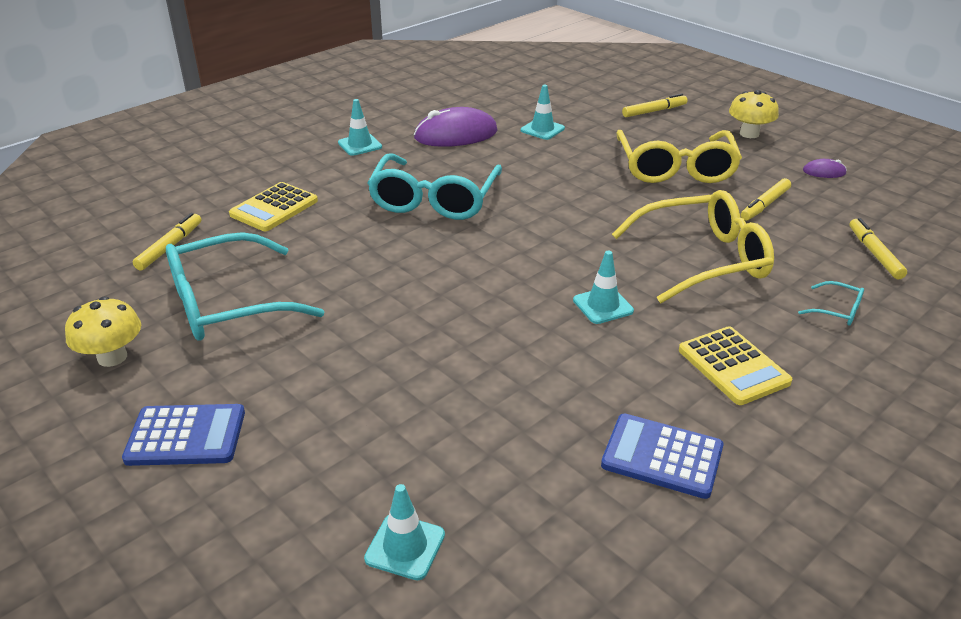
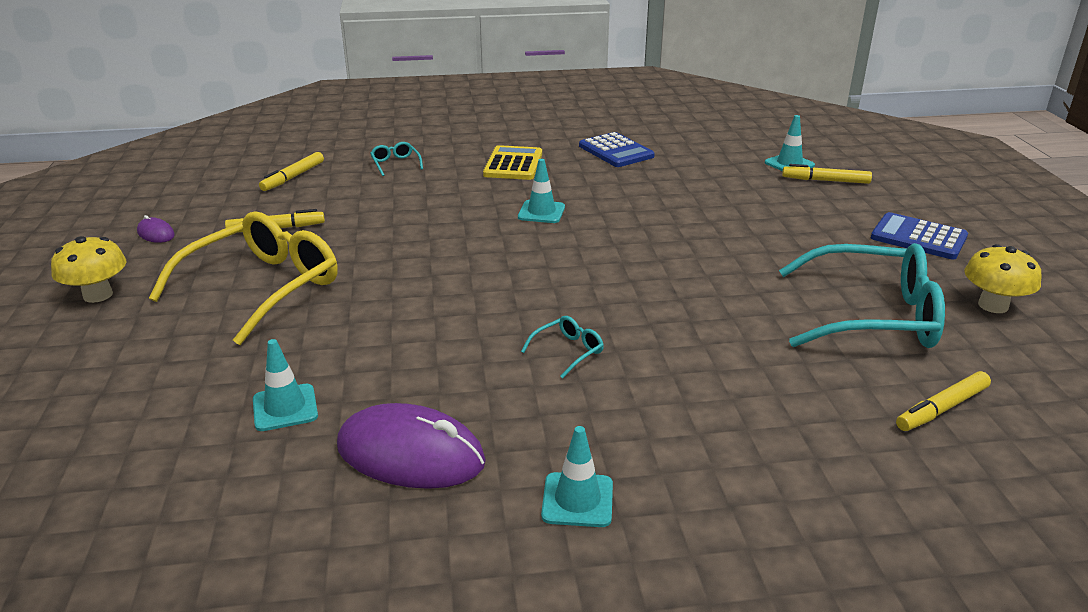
camera: 145 degrees left, 5 degrees down
(274, 208) = (782, 419): yellow calculator -> none
(434, 200) = (568, 351): turquoise glasses -> turquoise glasses, size x0.40
(654, 111) = (96, 374): yellow marker -> yellow marker (825, 180)
(703, 259) = (414, 213): yellow glasses -> none

